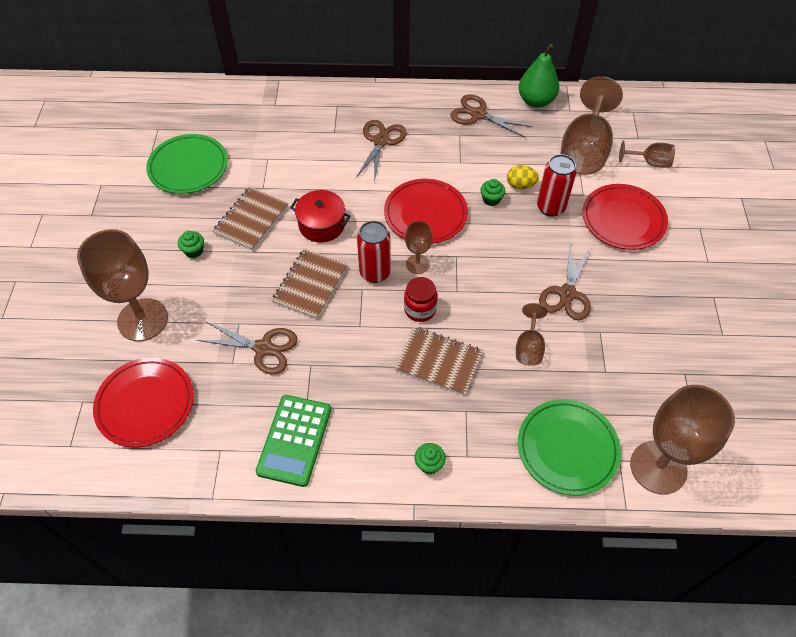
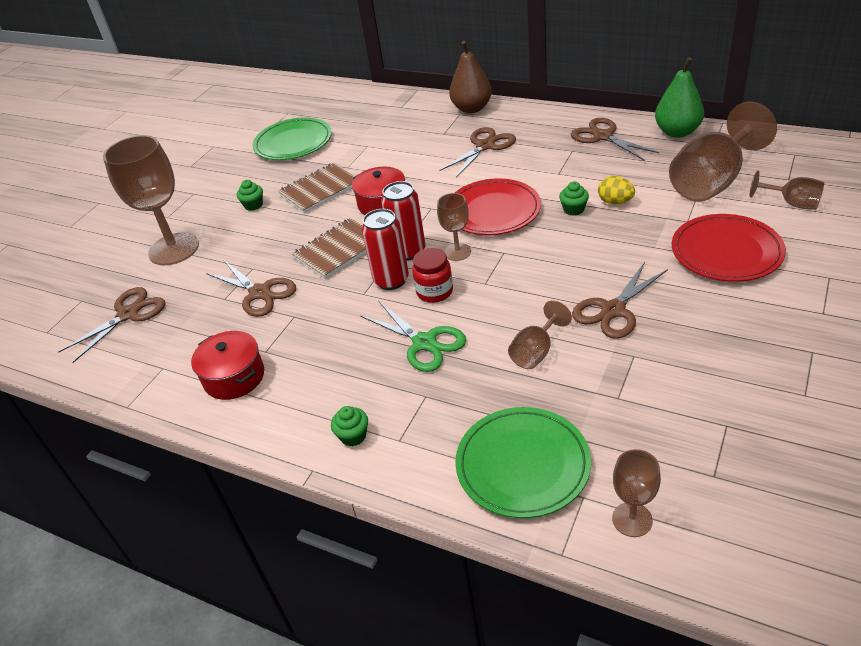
camera: 30 degrees right, 15 degrees down
(145, 404) = (128, 314): red plate -> brown scissors
(294, 440) = (234, 377): green calculator -> red pot
(345, 97) = (471, 108): none -> brown pear
(438, 362) = (424, 343): brown notebook -> green scissors
(550, 207) = (640, 227): red can -> red can (391, 280)
(658, 467) = (632, 519): brown goblet -> brown goblet, size x0.50

